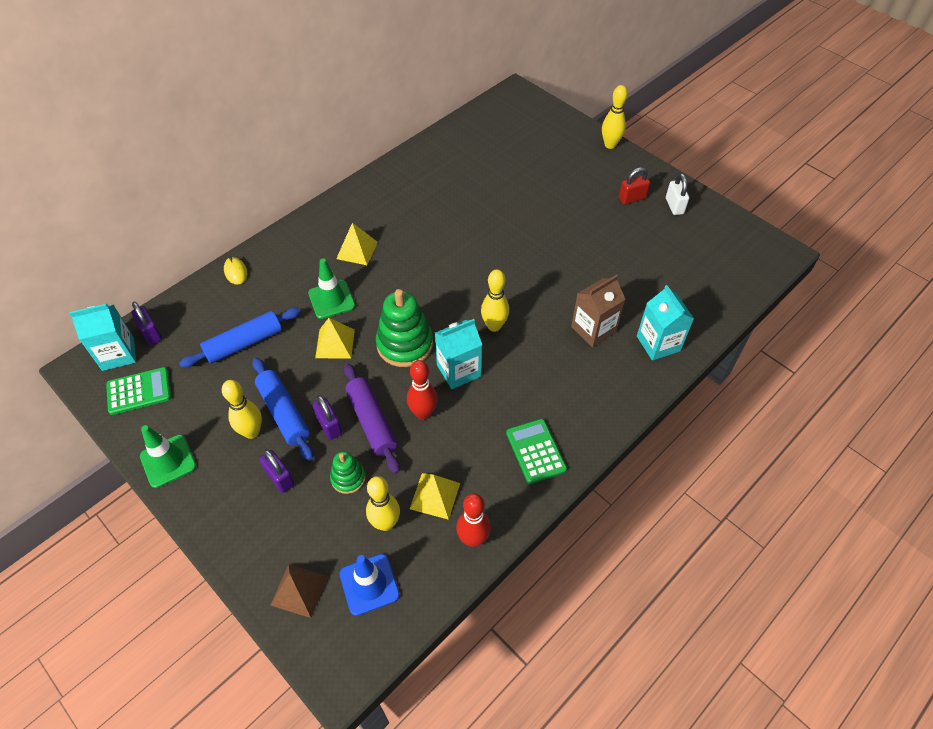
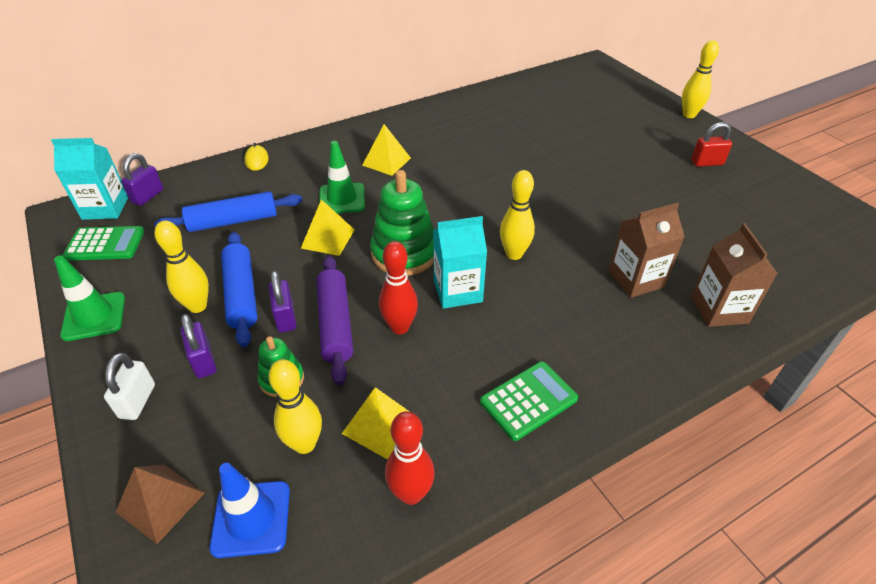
camera: 15 degrees right, 10 degrees down
(151, 333) = (147, 196): purple padlock -> purple padlock turned 45 degrees clockwise
(536, 451) = (528, 400): green calculator -> green calculator turned 60 degrees clockwise
(658, 343) = (719, 309): turquoise carton -> brown carton
(674, 206) = (758, 177): white padlock -> white padlock (137, 401)

